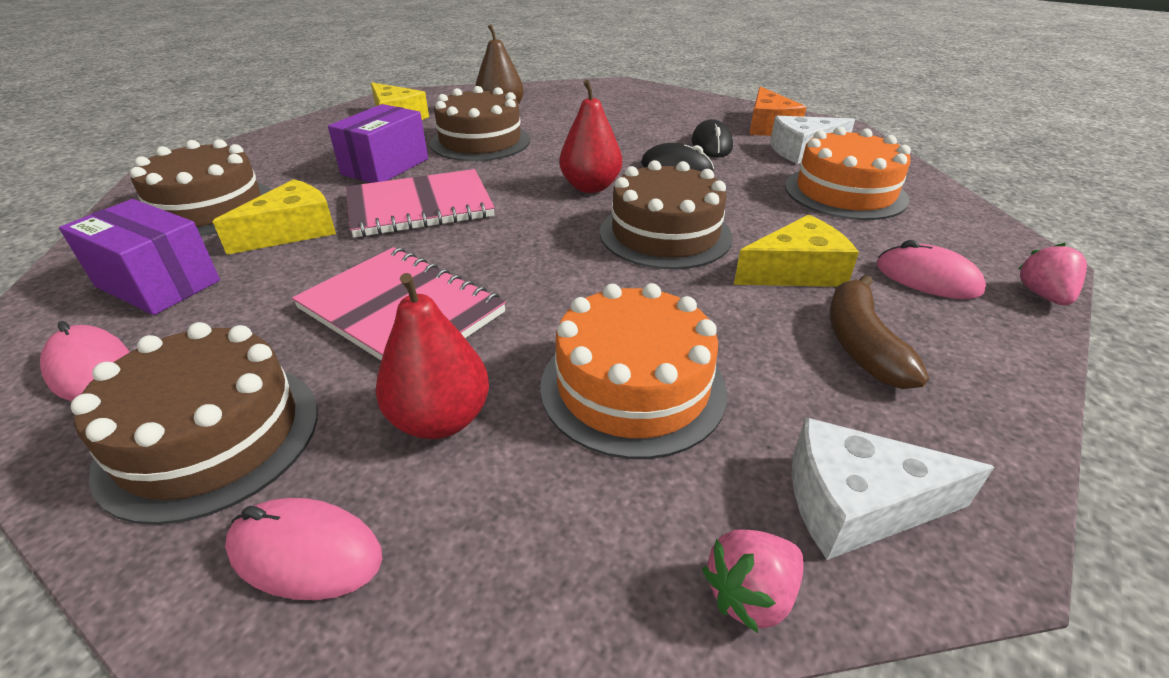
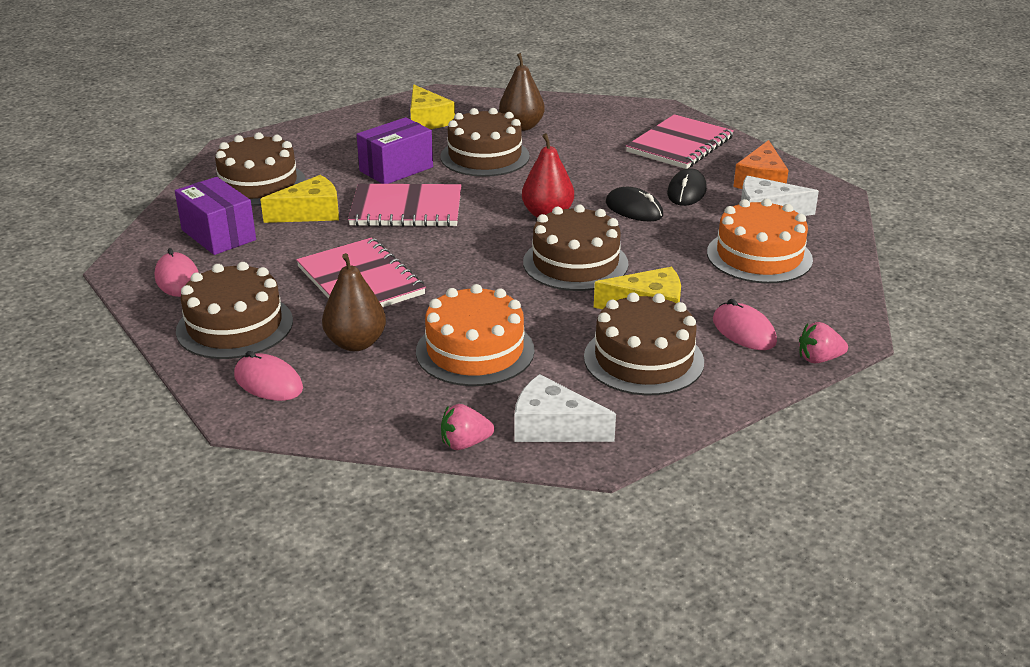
camera: 20 degrees right, 5 degrees down
(440, 419) = (356, 343): red pear -> brown pear
(665, 108) = (680, 145): none -> pink notebook
(861, 344) = (643, 359): brown banana -> brown cake
(1043, 295) = (818, 359): pink strawberry -> pink strawberry turned 120 degrees counterclockwise

